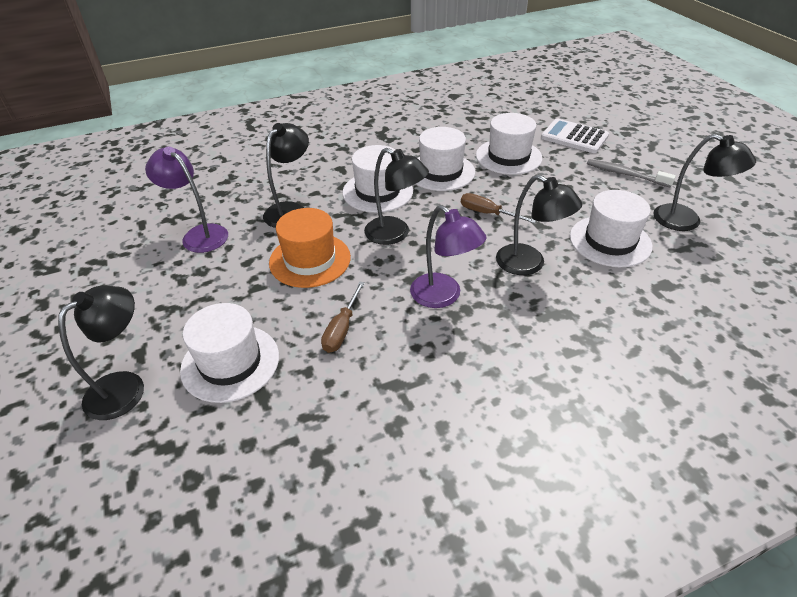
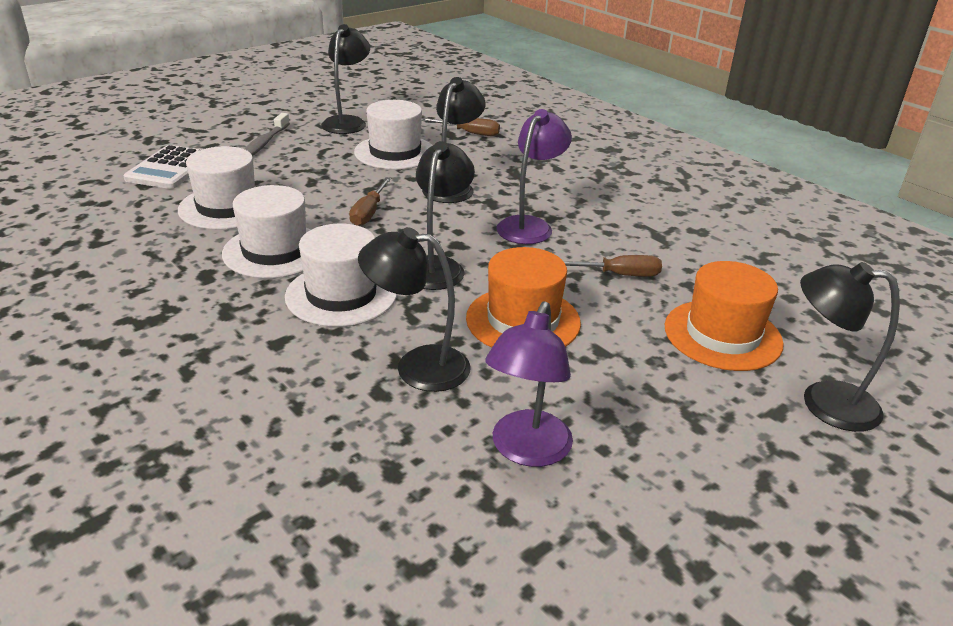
camera: 110 degrees left, 10 degrees down
(230, 362) = (722, 335): white hat -> orange hat
(669, 301) = (469, 133): none -> brown screwdriver

